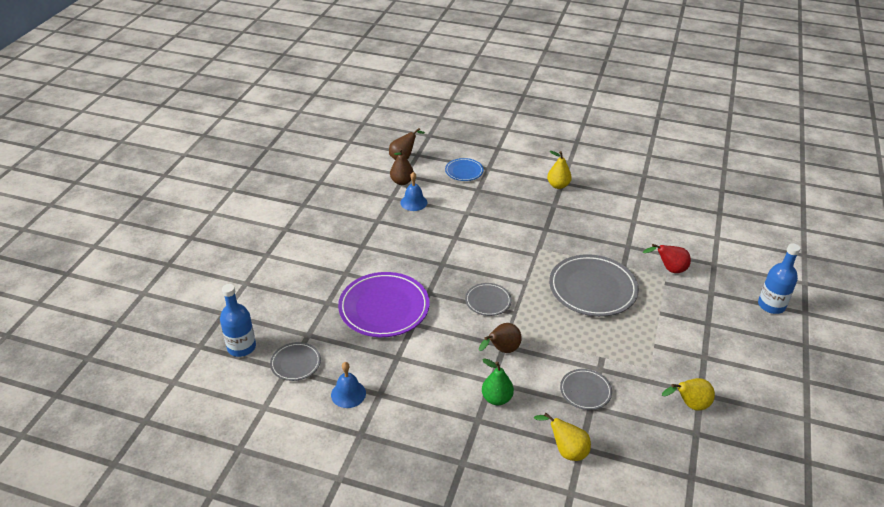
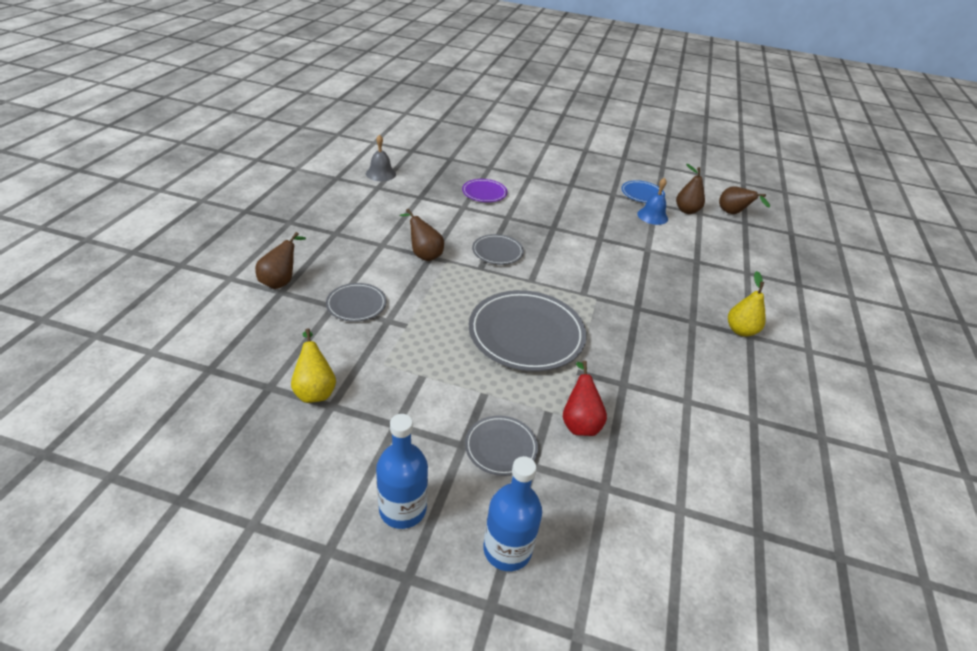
camera: 85 degrees right, 0 degrees up
(241, 347) = (437, 134): blue bottle -> blue bottle (403, 509)
(295, 363) = (418, 153): grey plate -> grey plate (501, 447)
(348, 394) = (381, 174): blue bell -> grey bell
(384, 308) = (484, 193): purple plate -> purple plate, size x0.51
(464, 171) = (729, 253): blue plate -> blue plate (642, 194)
(496, 398) = (359, 246): green pear -> none
(566, 450) = (281, 281): yellow pear -> brown pear

